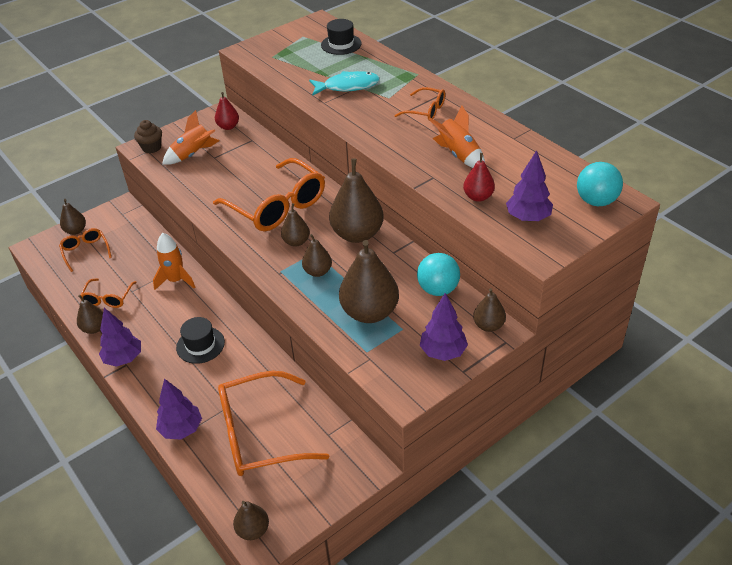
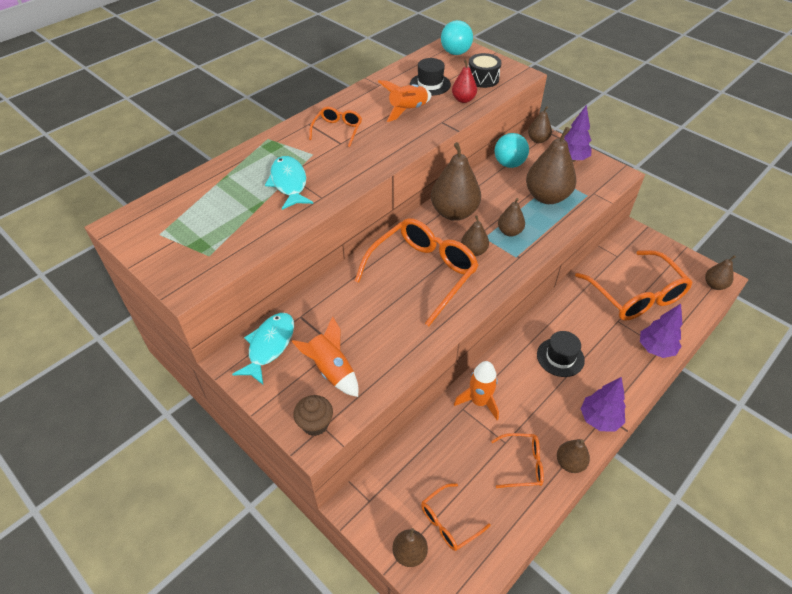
camera: 100 degrees left, 5 degrees up
(228, 127) = (269, 346): red pear -> turquoise fish
(341, 44) = (191, 198): black hat -> black hat (430, 84)
(528, 218) = (483, 79): purple tree -> black drum

